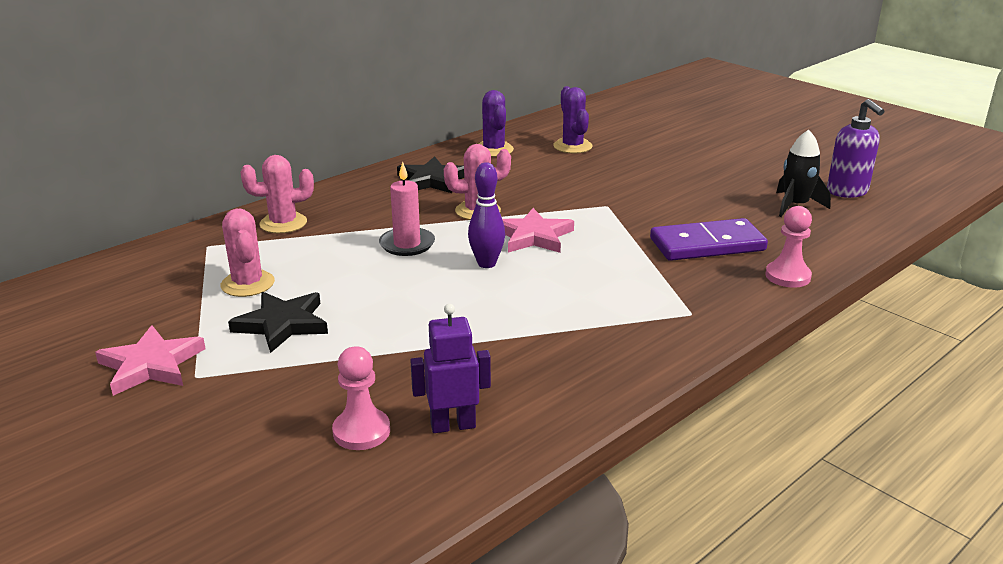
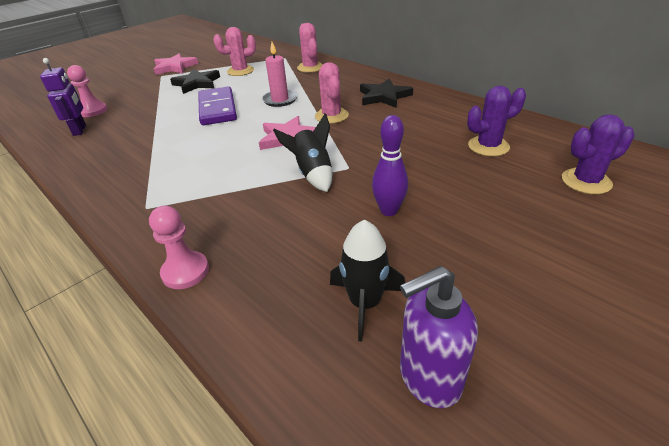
camera: 90 degrees right, 10 degrees up
(486, 264) = (248, 125): purple bowling pin -> purple bowling pin (389, 211)
(494, 150) = (457, 112): purple cactus -> purple cactus (586, 181)
(619, 222) = (312, 174): none -> black rocket
(707, 245) = (263, 222): purple domino -> purple domino (218, 109)

